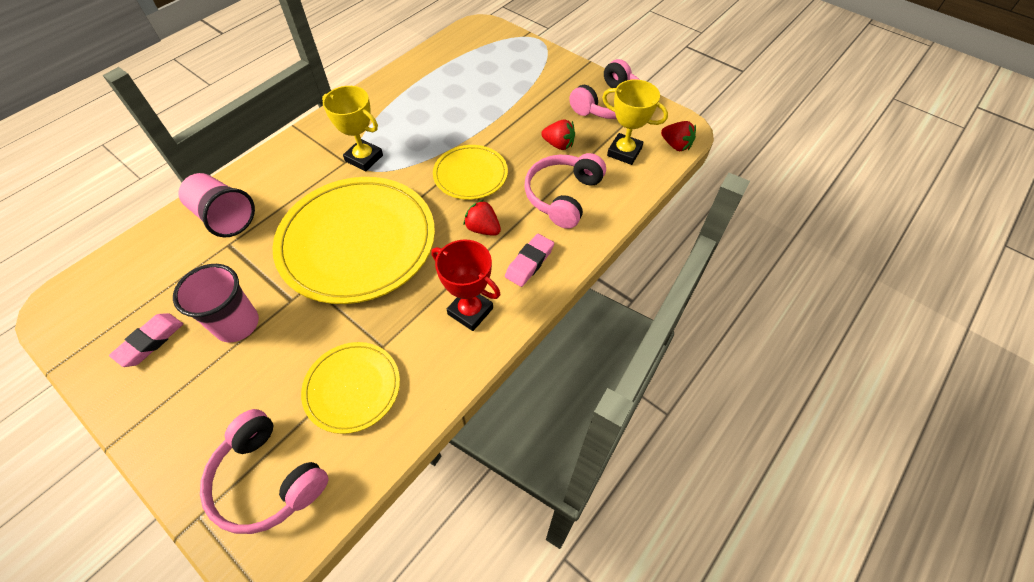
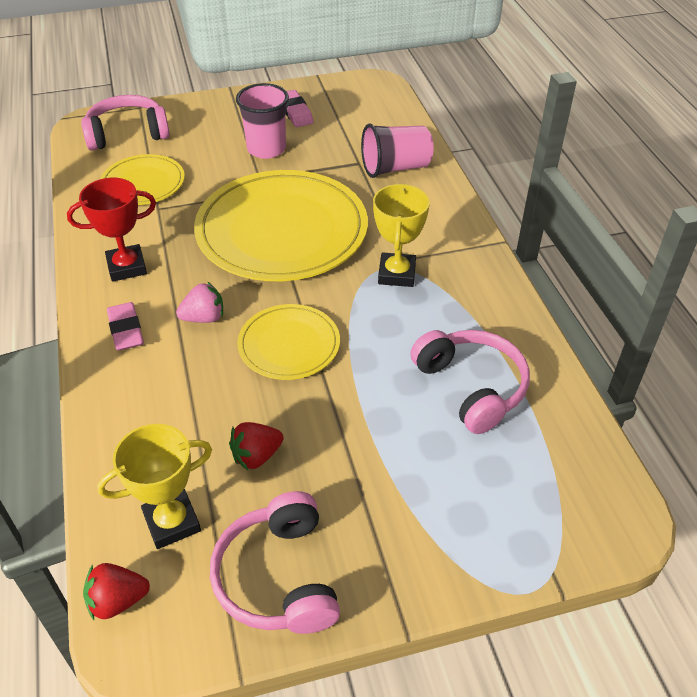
camera: 125 degrees right, 10 degrees down
(364, 158) = (397, 274): yellow trophy -> yellow trophy turned 60 degrees counterclockwise
(483, 229) = (204, 318): red strawberry -> pink strawberry
(562, 196) = (174, 407): pink headphones -> pink headphones (472, 387)

